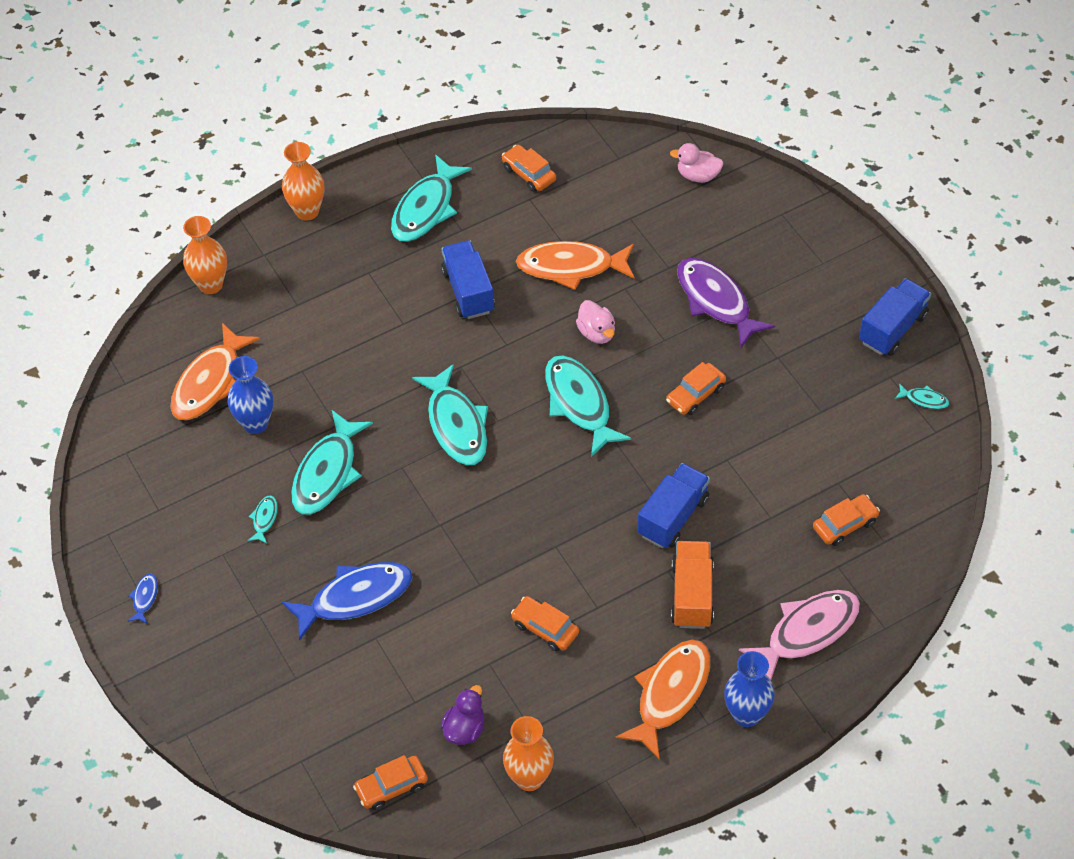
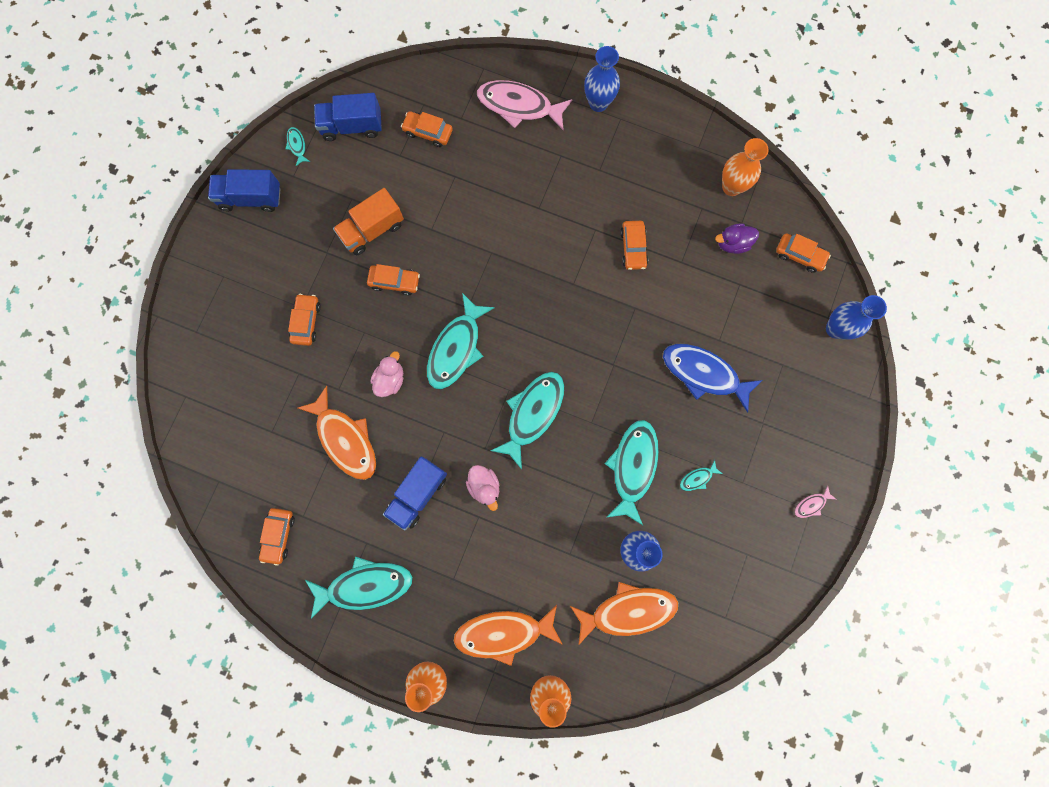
camera: 130 degrees left, 25 degrees up
(145, 598) = (811, 504): blue fish -> pink fish
(283, 758) = (835, 329): none -> blue vase
(327, 472) = (633, 467): turquoise fish -> turquoise fish turned 60 degrees counterclockwise
(670, 694) = (618, 150): orange fish -> orange fish (503, 633)
(673, 517) = (498, 231): blue truck -> blue truck (352, 126)
(692, 595) = (544, 183): orange truck -> orange truck (372, 230)
(698, 175) = (197, 413): pink duck -> pink duck (484, 486)
(716, 301) = (306, 322): purple fish -> orange car

